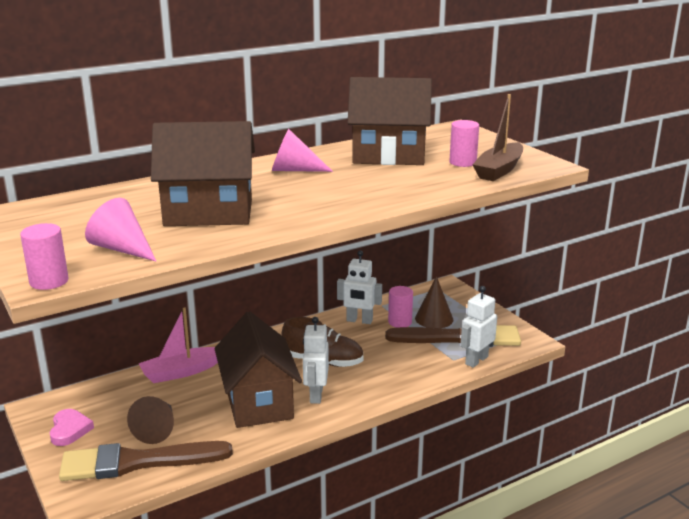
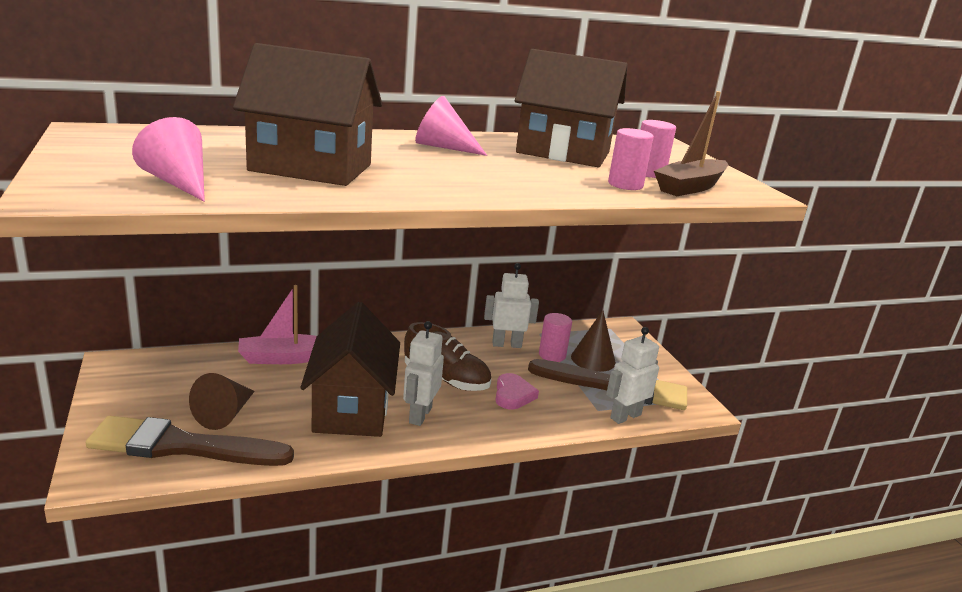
camera: 10 degrees right, 0 degrees up
(49, 281) = (61, 198): pink cylinder -> pink cylinder (625, 185)
(69, 430) = (132, 394): pink heart -> pink heart (513, 395)
(359, 321) = (506, 344): white robot -> white robot turned 150 degrees clockwise

